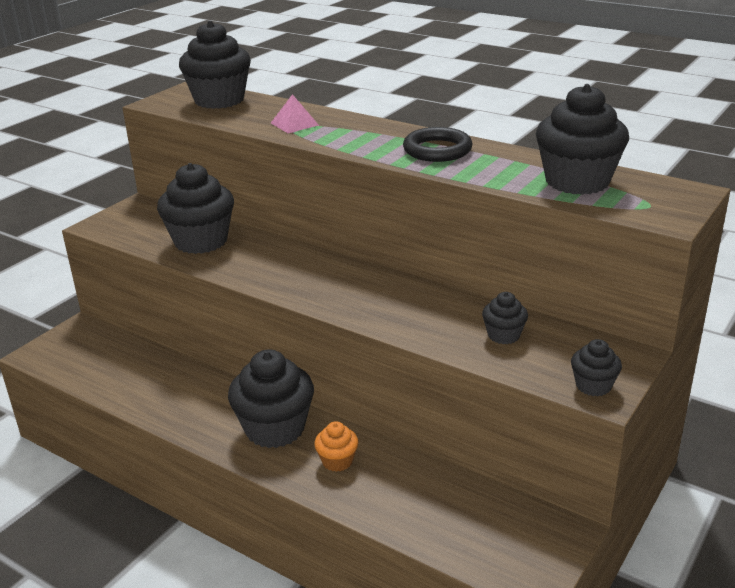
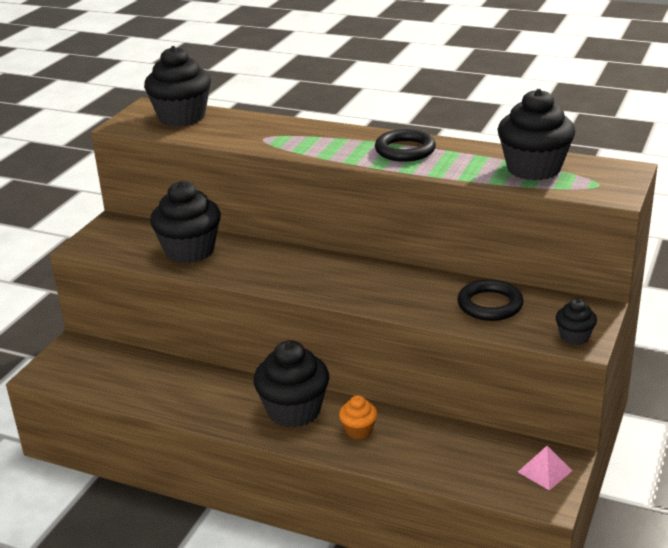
camera: 10 degrees left, 0 degrees up
(294, 124) = (265, 135): pink pyramid -> pink pyramid (544, 471)
(503, 335) = (490, 305): black cupcake -> black ring

